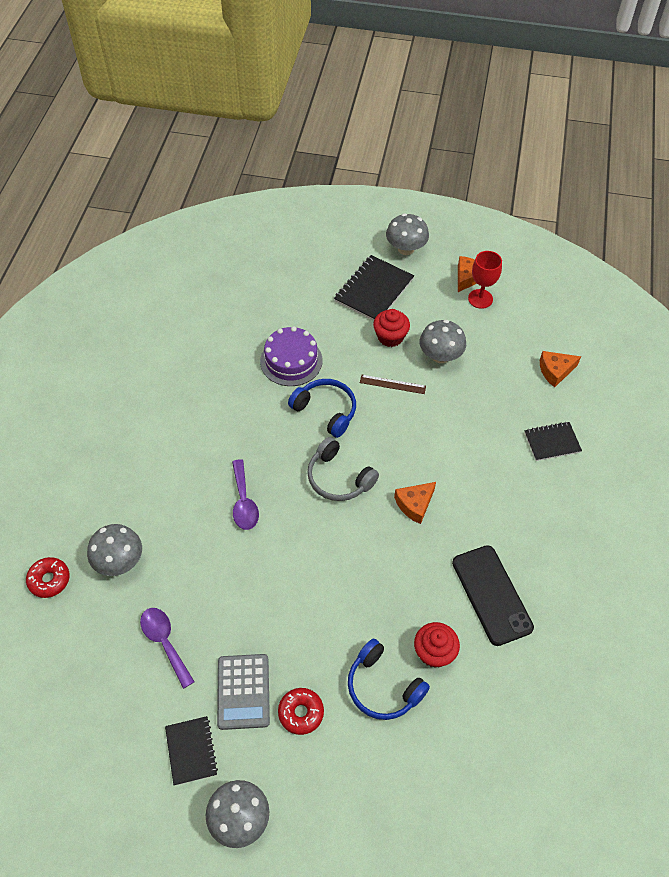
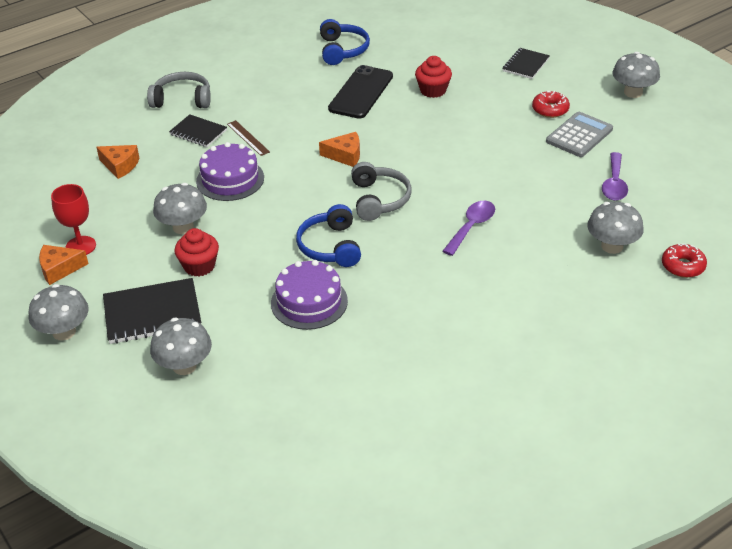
camera: 135 degrees left, 15 degrees down
(191, 751) = (640, 129): black notebook -> black notebook (526, 65)
(313, 276) = (184, 366): none -> grey mushroom
(383, 687) = (484, 94): blue headphones -> blue headphones (342, 50)
(392, 384) = (251, 231): brown ruler -> brown ruler (248, 138)
(466, 416) = (230, 179): none -> purple cake
(615, 467) = (182, 99): none -> grey headphones

